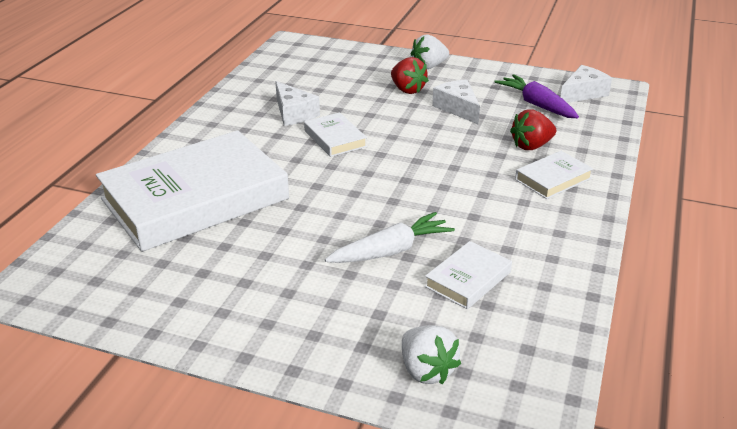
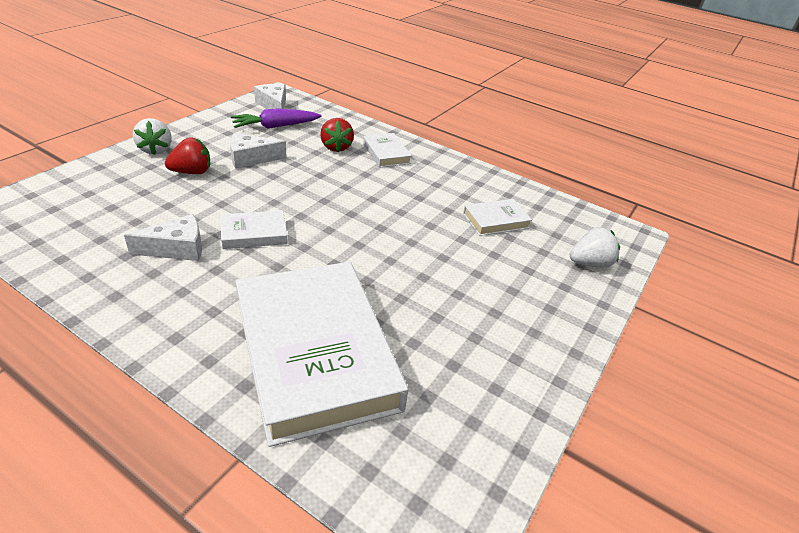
camera: 80 degrees left, 5 degrees up
(391, 251) = (452, 245): white carrot -> none
(468, 279) = (495, 221): white book -> white book turned 75 degrees counterclockwise

